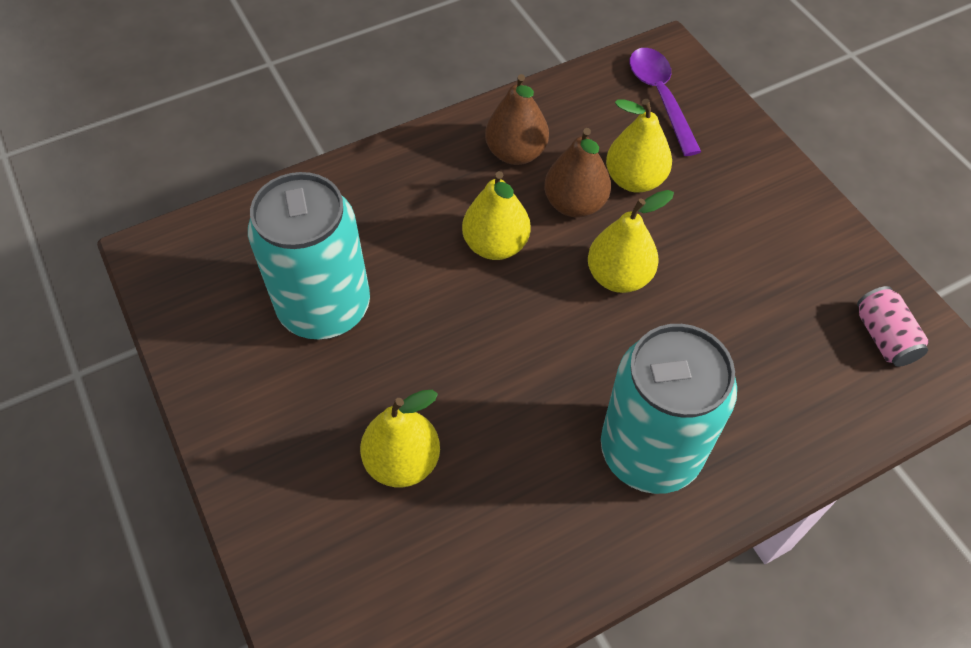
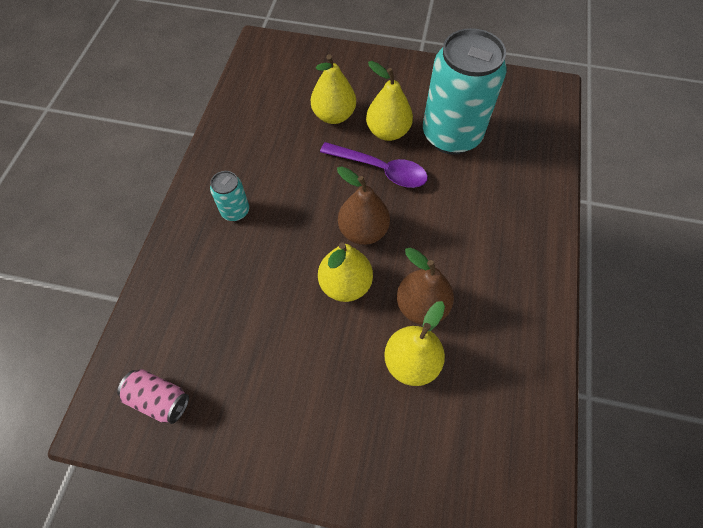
camera: 130 degrees right, 5 degrees up
(496, 245) = (426, 238): yellow pear -> yellow pear (388, 131)
(516, 153) = (496, 305): brown pear -> brown pear (363, 231)
(650, 451) = (235, 211): turquoise can -> turquoise can, size x0.44
(660, 97) = (479, 460): purple spoon -> purple spoon (380, 169)

